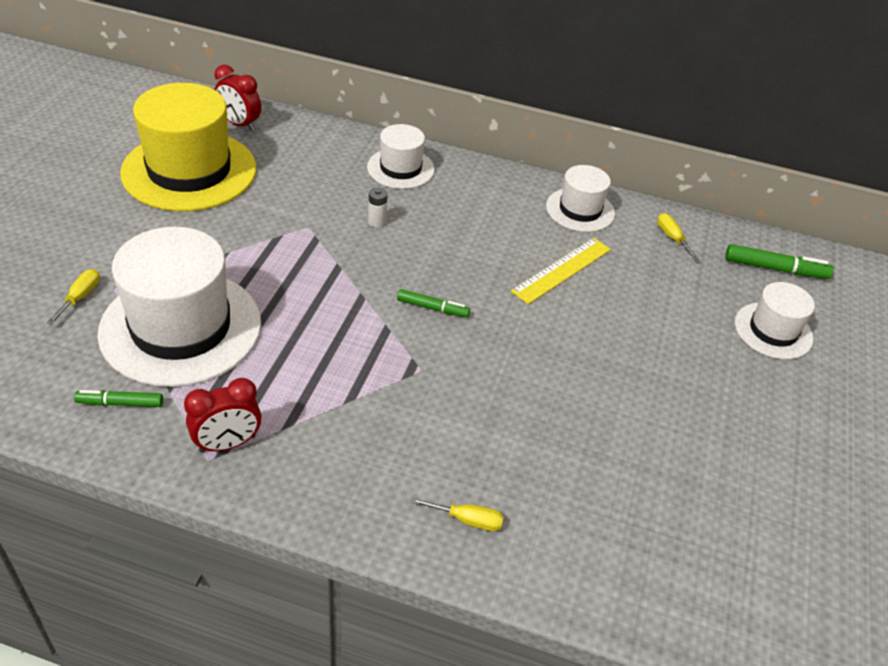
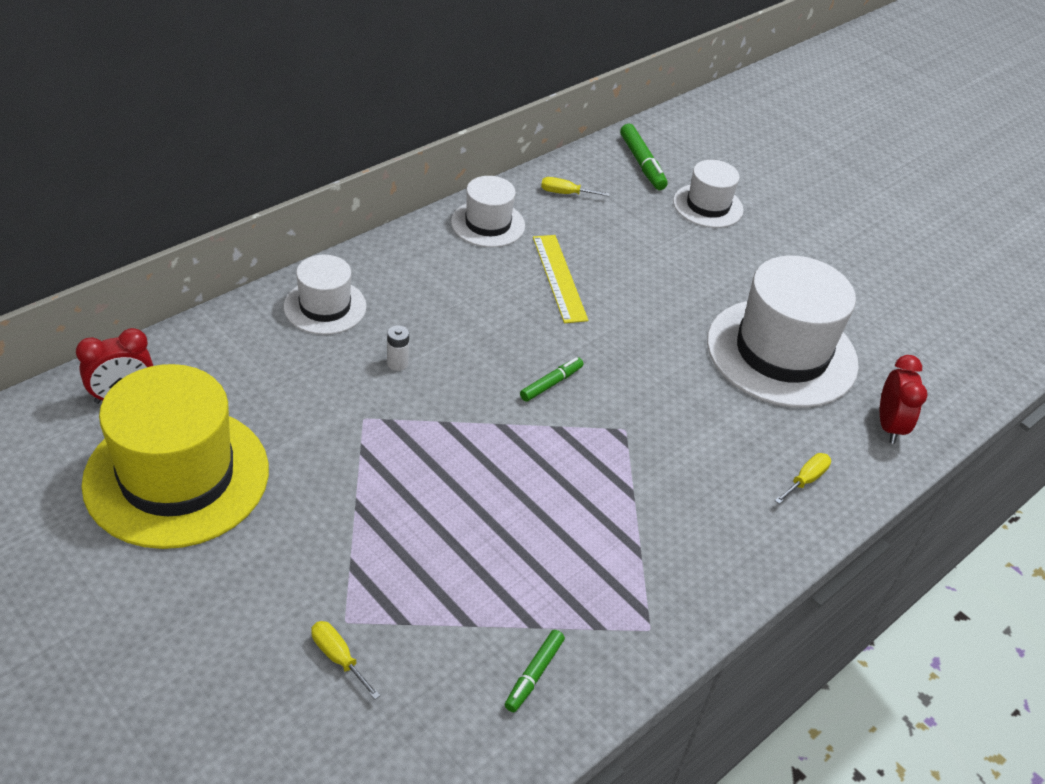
camera: 60 degrees left, 0 degrees up
(181, 327) = (451, 583): white hat -> white hat (781, 353)
(227, 443) = (638, 606): red clock -> red clock (889, 426)
(774, 268) = (642, 163): green marker -> green marker turned 120 degrees clockwise

